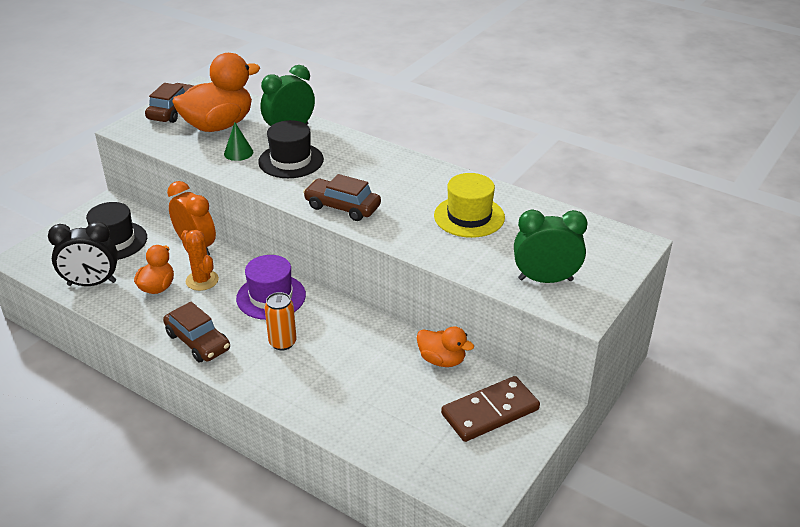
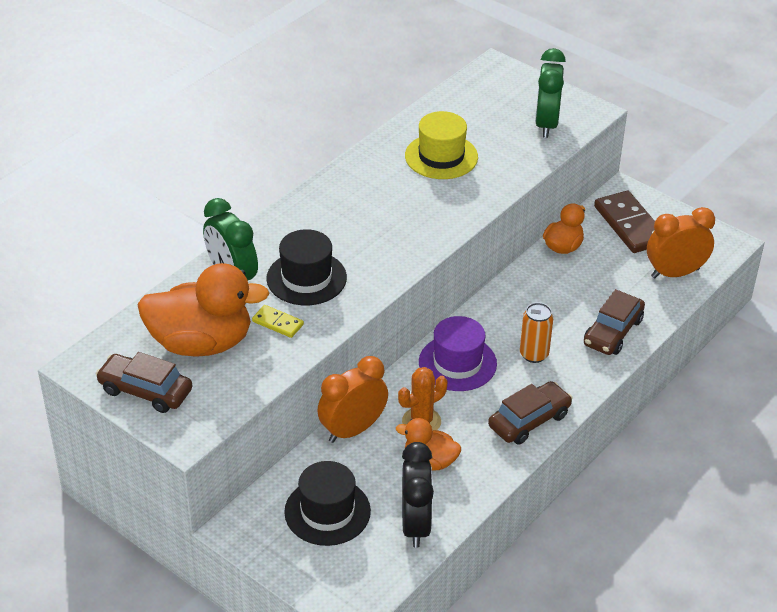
camera: 85 degrees left, 5 degrees up
(218, 125) = (201, 343): orange duck -> orange duck turned 120 degrees clockwise
(238, 153) = (278, 323): green cone -> yellow domino
(342, 207) = (412, 241): brown car -> brown car (612, 332)
(415, 449) = (675, 273): none -> orange clock

